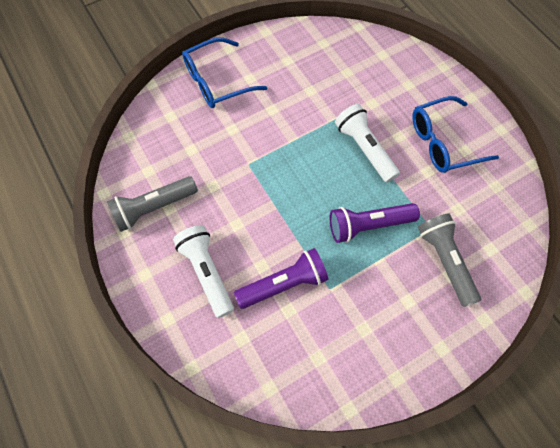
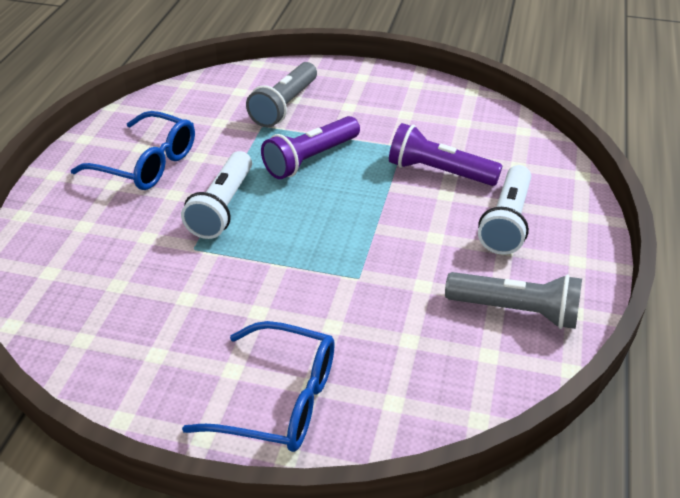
camera: 135 degrees left, 25 degrees down
(368, 225) = (310, 159): purple flashlight -> purple flashlight turned 105 degrees clockwise

